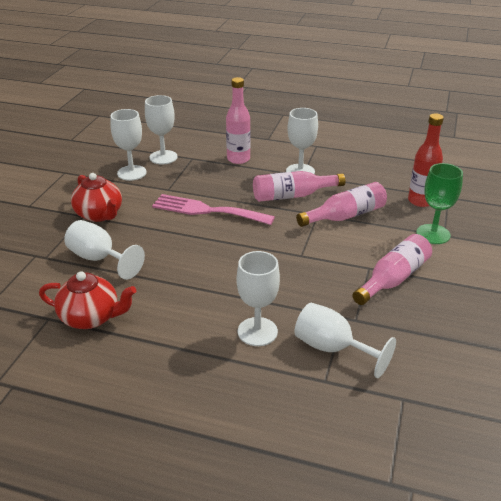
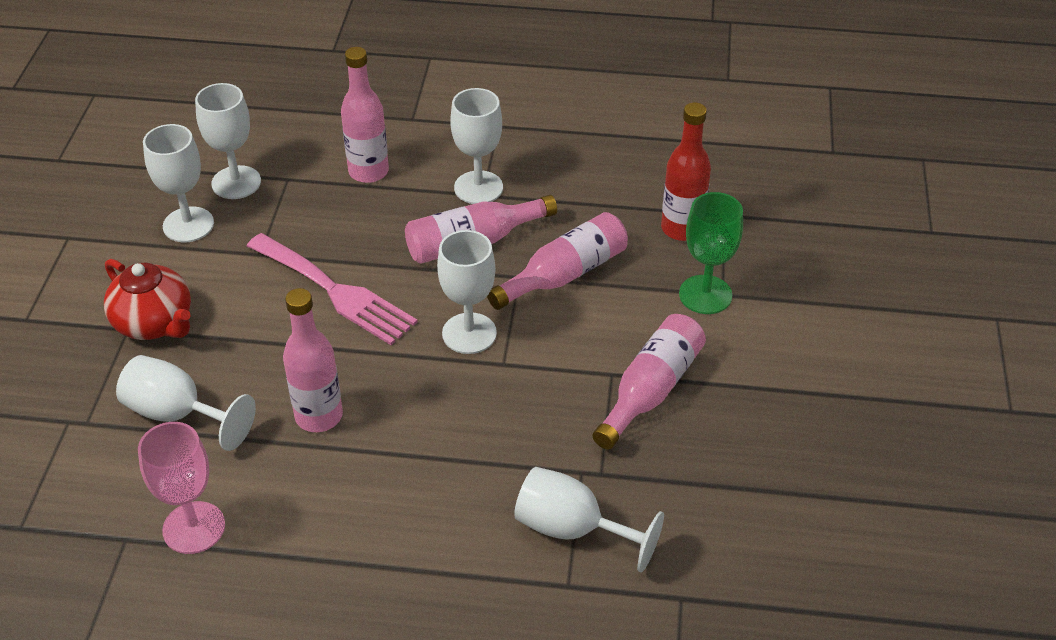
camera: 10 degrees left, 10 degrees up
(91, 317) = (194, 528): red teapot -> pink goblet
(182, 269) = (319, 416): none -> pink bottle
(207, 210) = (335, 291): pink fork -> pink fork turned 150 degrees counterclockwise
(257, 331) = (457, 516): white goblet -> white goblet (469, 333)

